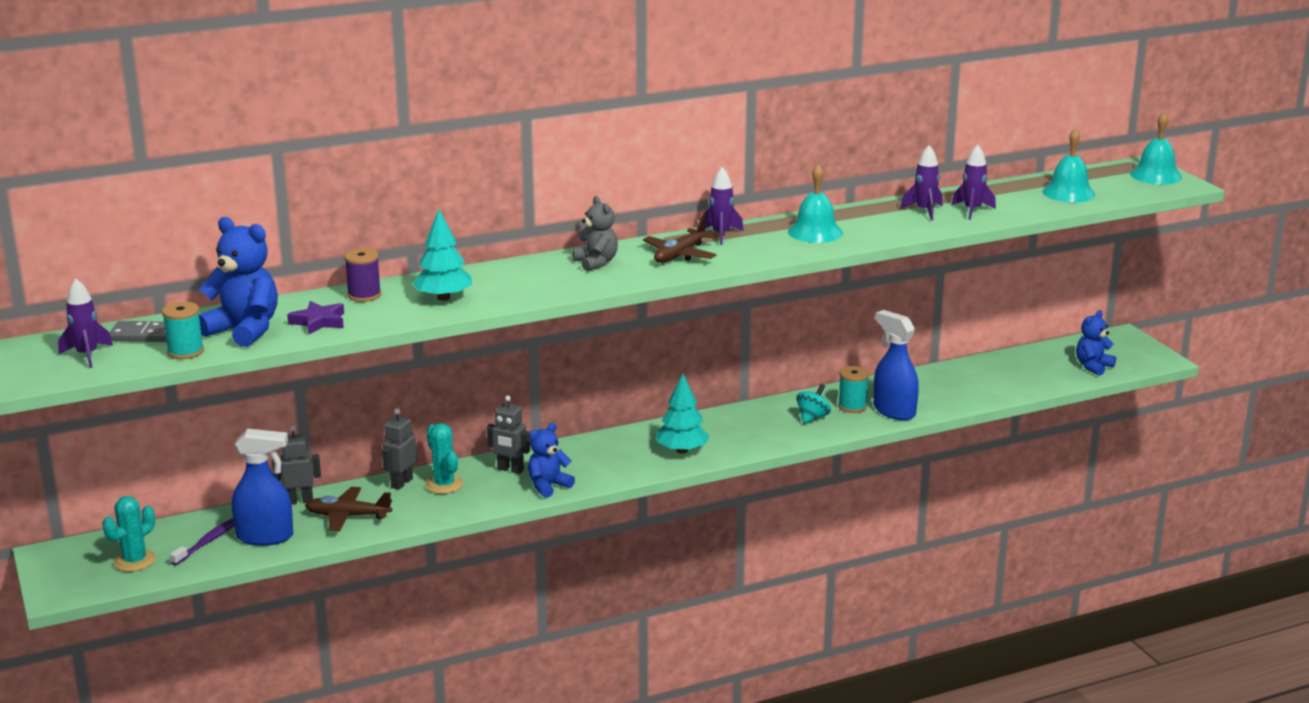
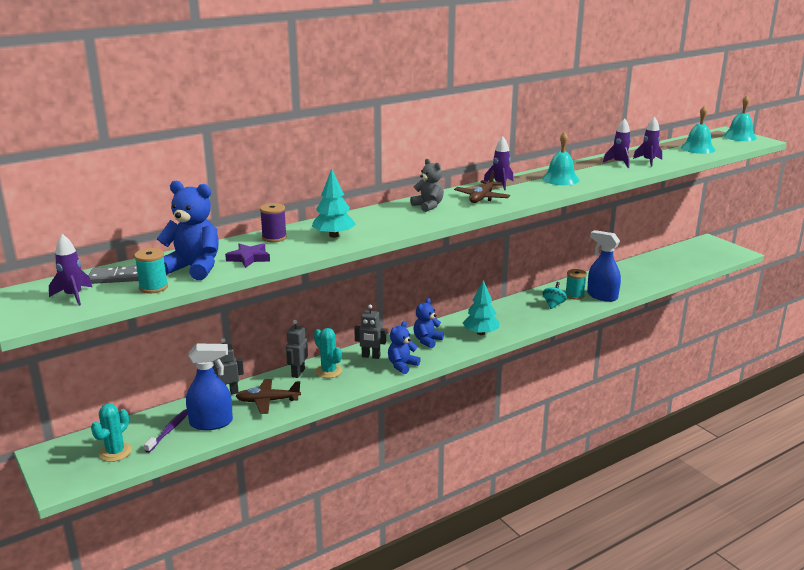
camera: 10 degrees left, 0 degrees up
(1093, 366) = (704, 260): blue teddy bear -> blue teddy bear (427, 341)

